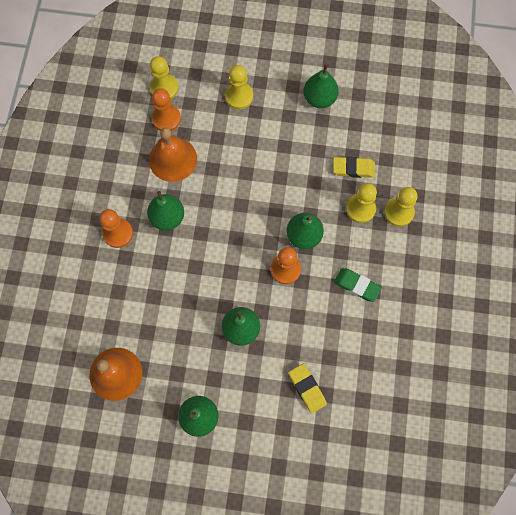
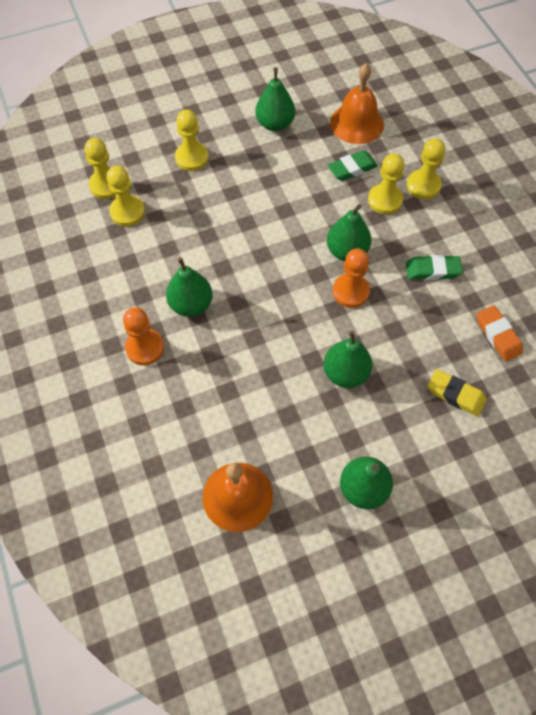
camera: 30 degrees left, 10 degrees down
(166, 119) = (127, 212): orange pawn -> yellow pawn
(173, 159) = (159, 246): orange bell -> orange bell (357, 123)
(353, 169) = (352, 169): yellow eraser -> green eraser
(369, 362) = (498, 335): none -> orange eraser

